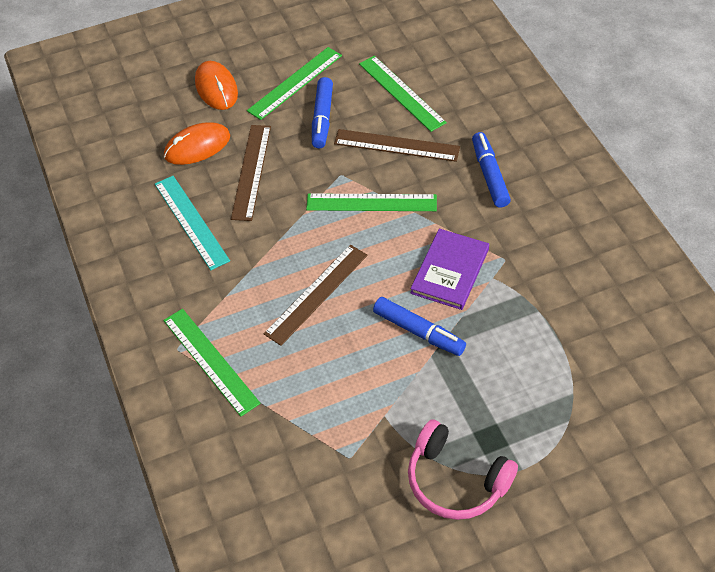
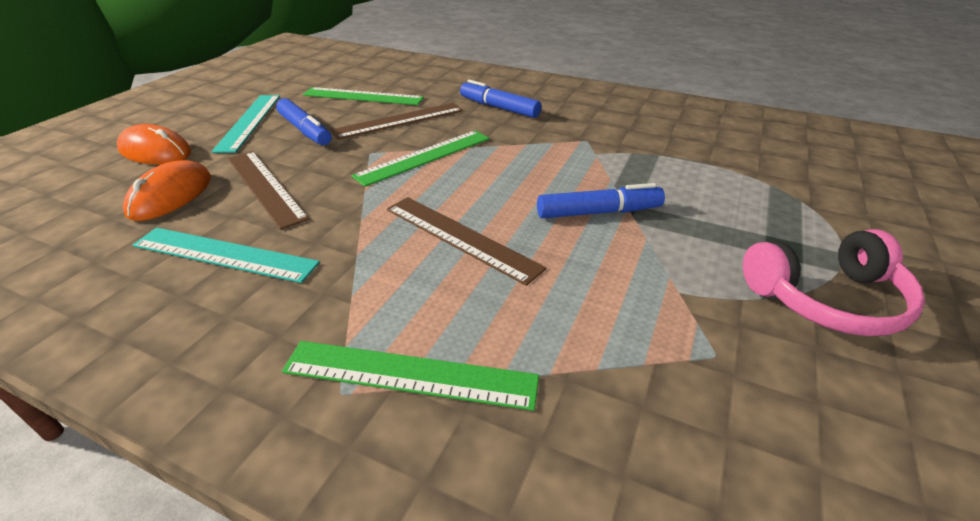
camera: 45 degrees left, 15 degrees down
(295, 83) = (249, 122): green ruler -> turquoise ruler
(316, 294) = (460, 237): brown ruler -> brown ruler turned 45 degrees counterclockwise
(450, 271) = (557, 164): purple book -> none

